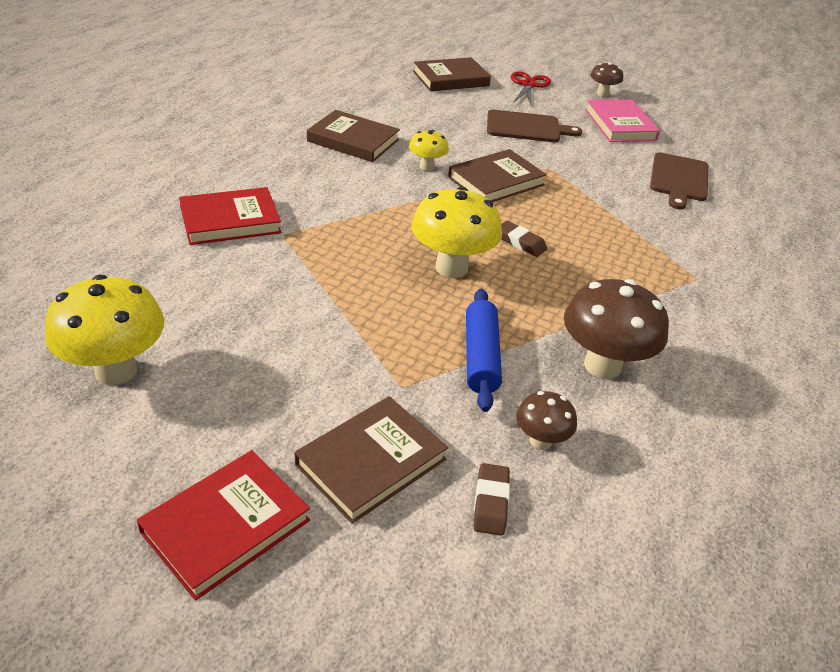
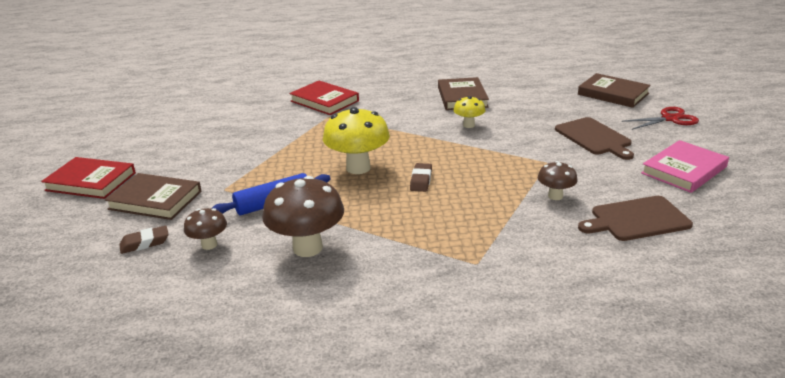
camera: 65 degrees right, 10 degrees down
(116, 370) = (177, 124): yellow mushroom -> none
(496, 181) = (490, 150): brown book -> none
(602, 94) = (728, 148): brown mushroom -> brown mushroom (555, 196)

